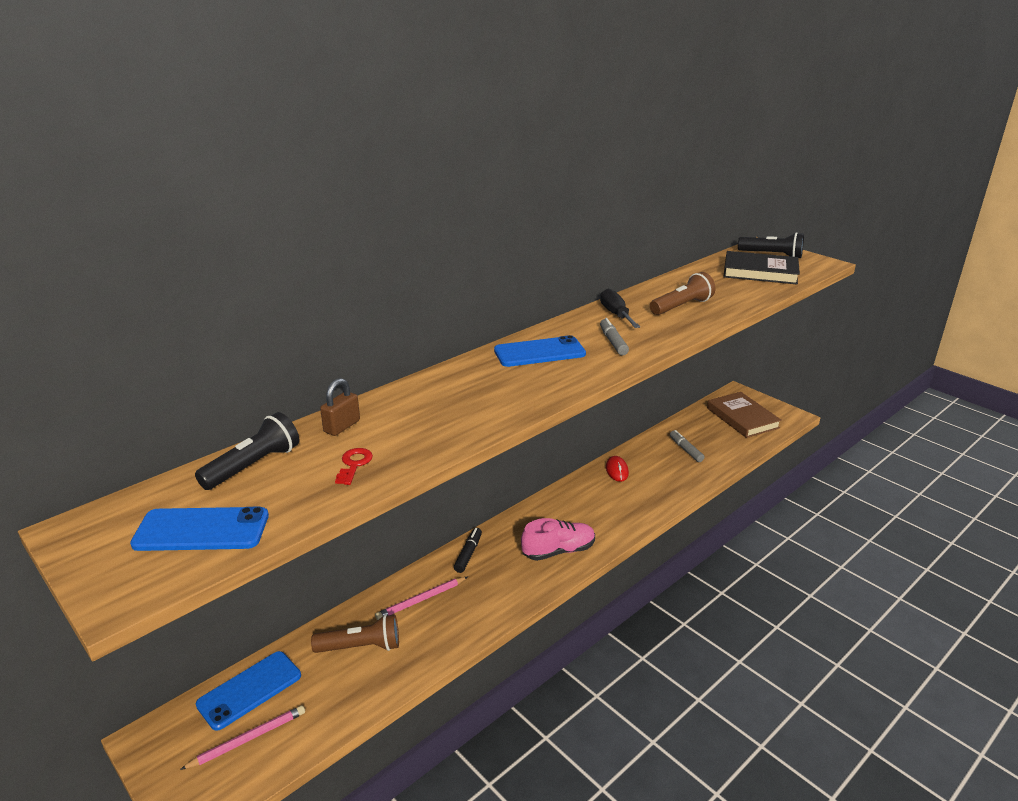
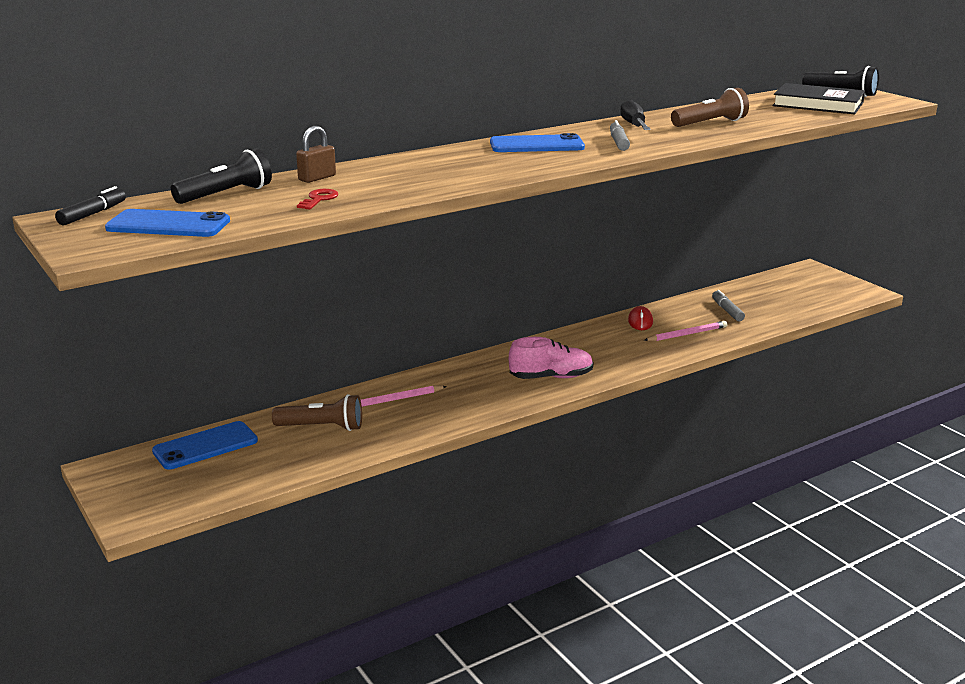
camera: 10 degrees right, 5 degrees down
(247, 739) = (195, 478): pink pencil -> pink pencil (687, 334)
(468, 554) = (453, 371): black marker -> black marker (92, 214)
(742, 418) = (806, 289): brown book -> none

